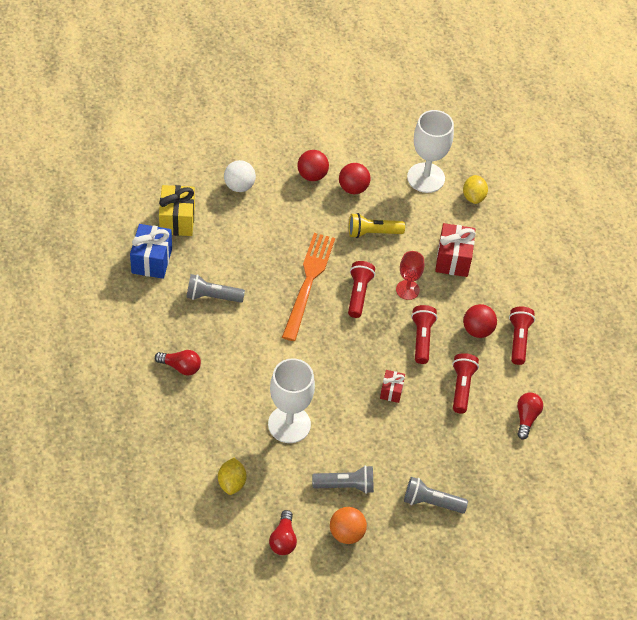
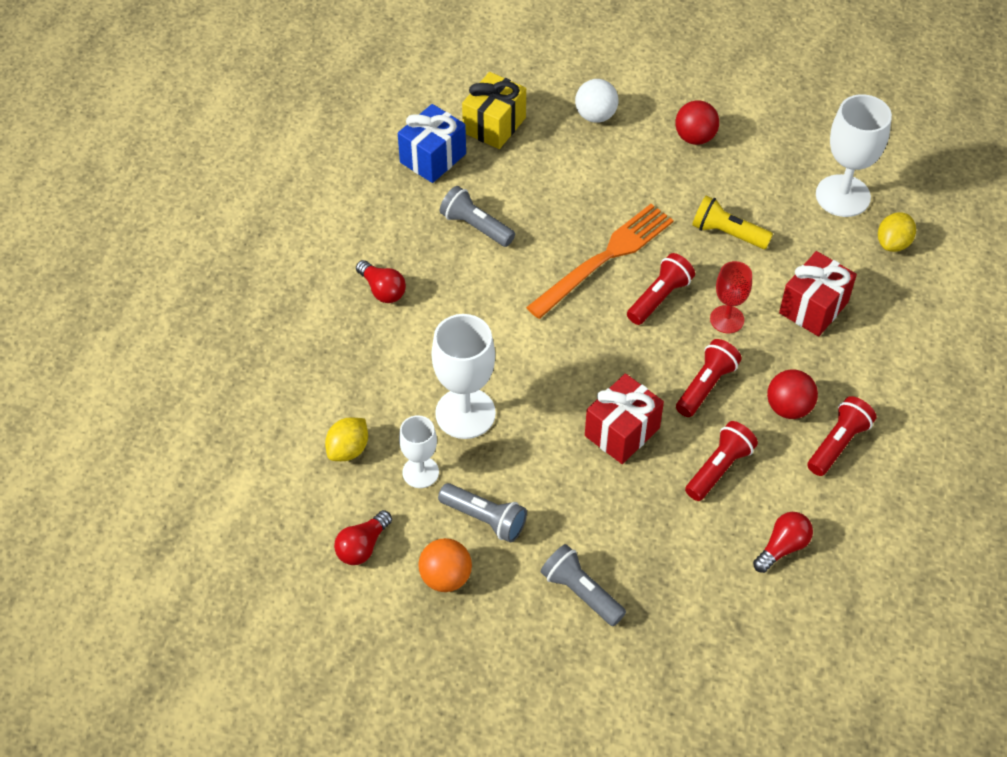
camera: 35 degrees right, 0 degrees up
(287, 475) = (420, 472): none -> white goblet
(353, 188) = (737, 172): red ball -> none
(391, 391) = (622, 432): red gift -> red gift, size x1.76

